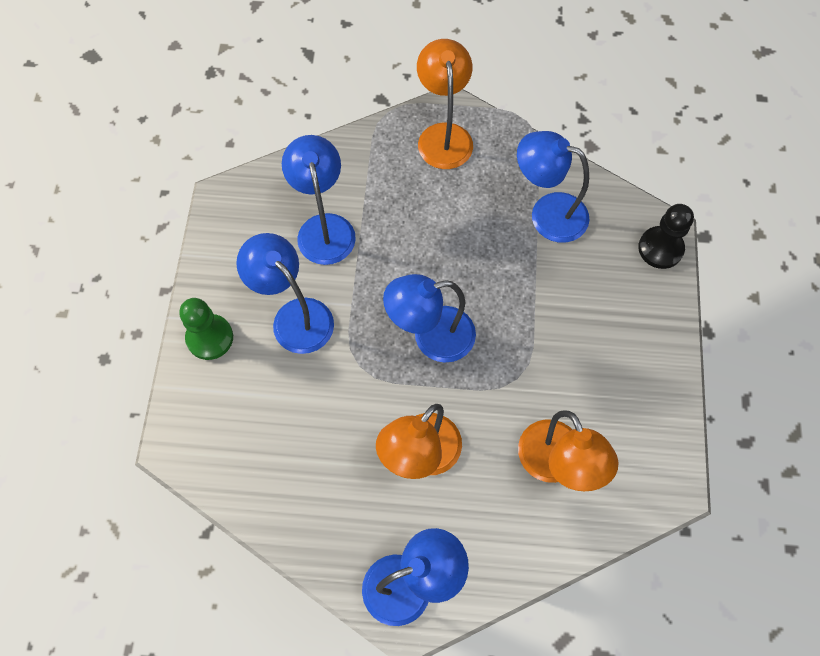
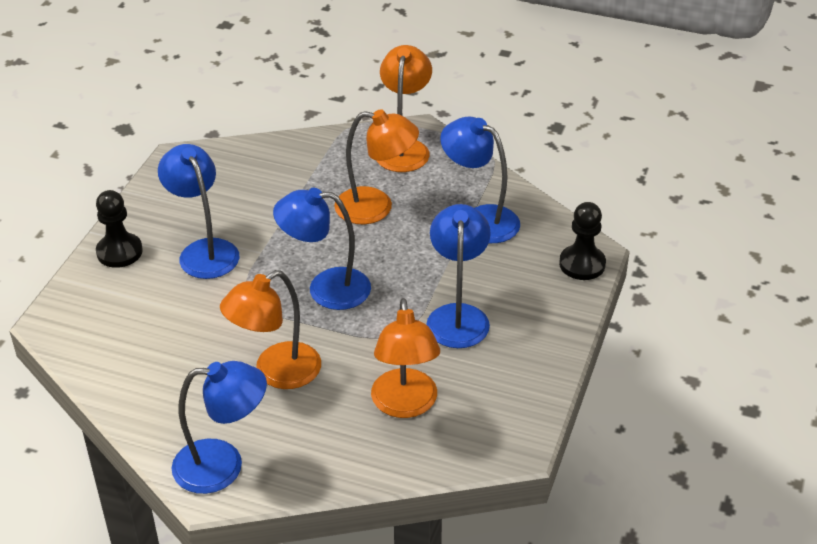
camera: 15 degrees right, 25 degrees down
(210, 338) = (119, 252): green pawn -> black pawn
(324, 227) = (261, 193): blue lamp -> blue lamp (458, 316)
(443, 220) = (376, 208): none -> orange lamp

